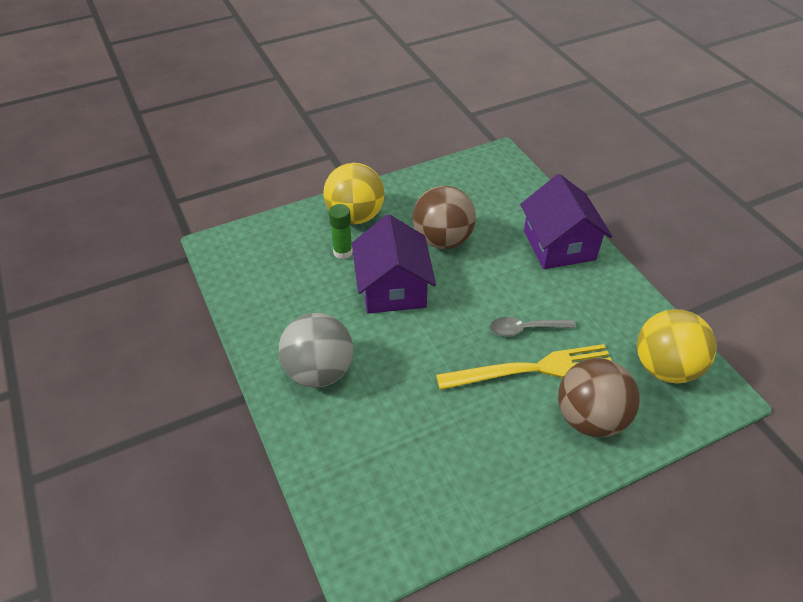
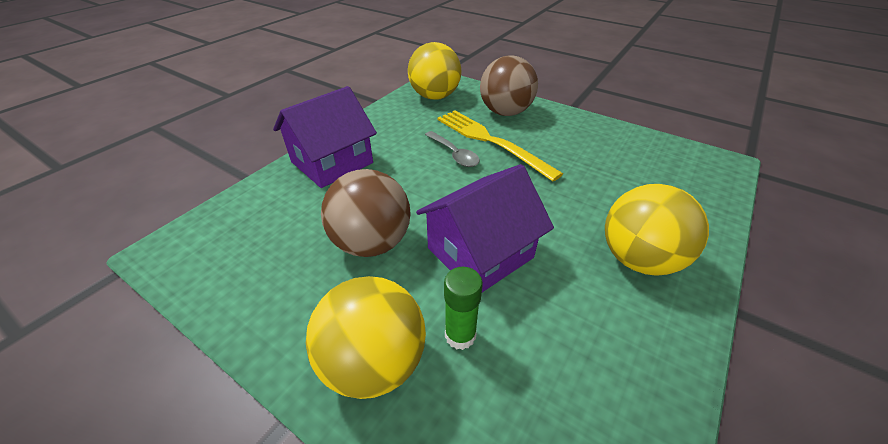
camera: 120 degrees left, 5 degrees down
(319, 371) = (638, 259): grey ball -> yellow ball

